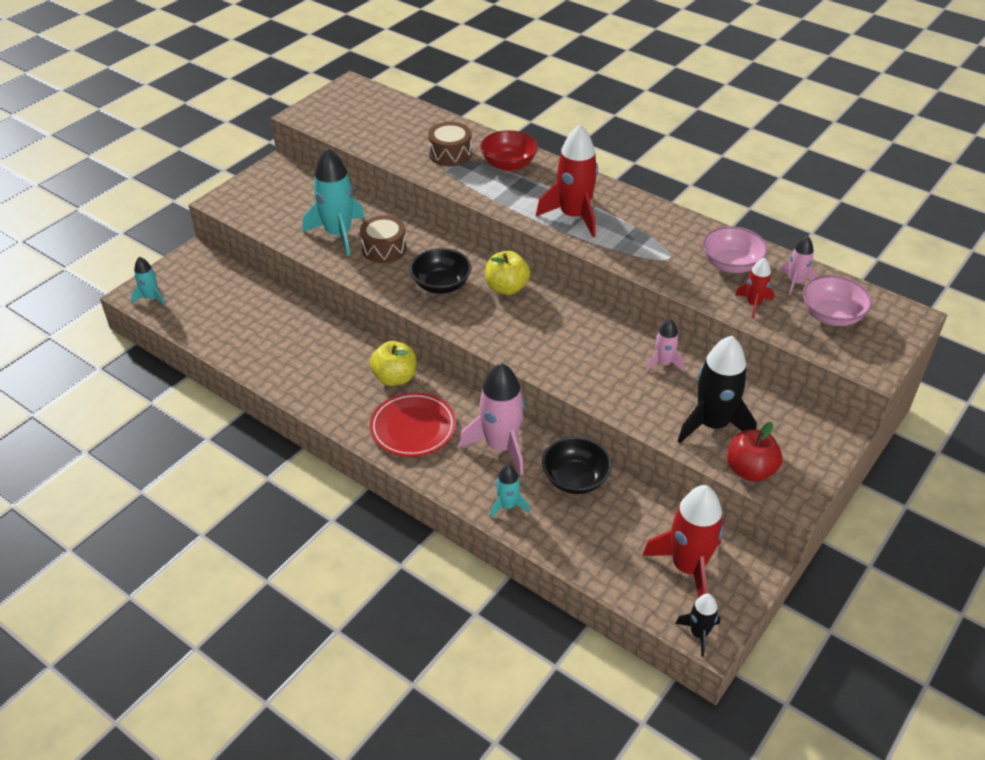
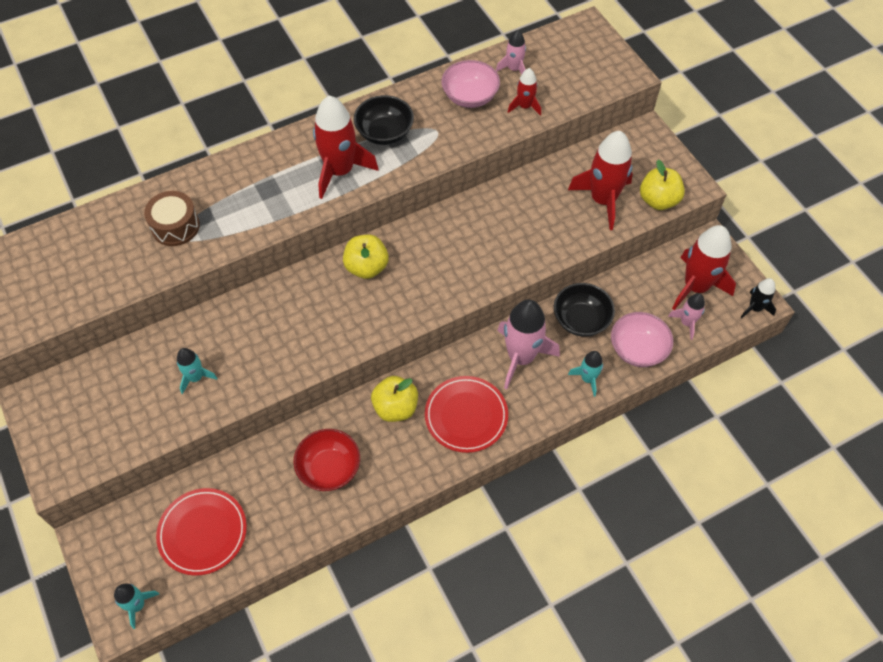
camera: 65 degrees left, 15 degrees up
(223, 308) = (203, 532): none -> red plate
(338, 234) = (196, 377): turquoise rocket -> turquoise rocket, size x0.52
(384, 249) = (247, 345): brown drum -> none
(441, 285) = (331, 317): black bowl -> black bowl (384, 133)
(508, 164) = (227, 186): red bowl -> red bowl (329, 468)
(663, 363) = (522, 199): pink rocket -> pink rocket (686, 323)
(712, 424) = (603, 200): black rocket -> red rocket
(750, 470) = (658, 200): red apple -> yellow apple
(831, 316) = (563, 68): pink bowl -> pink bowl (638, 349)

